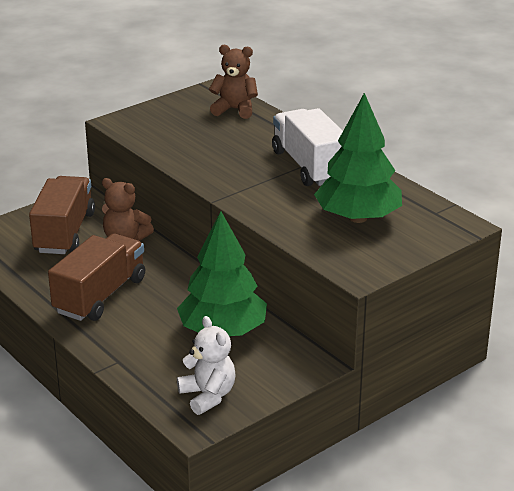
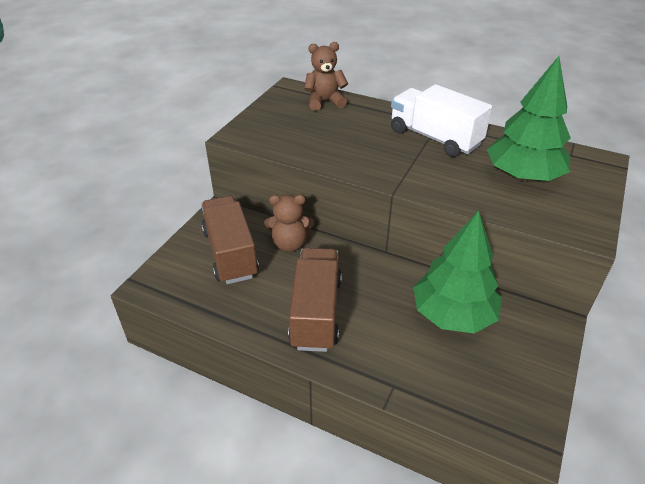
camera: 25 degrees left, 10 degrees up
(208, 396) = (506, 395): white teddy bear -> none

